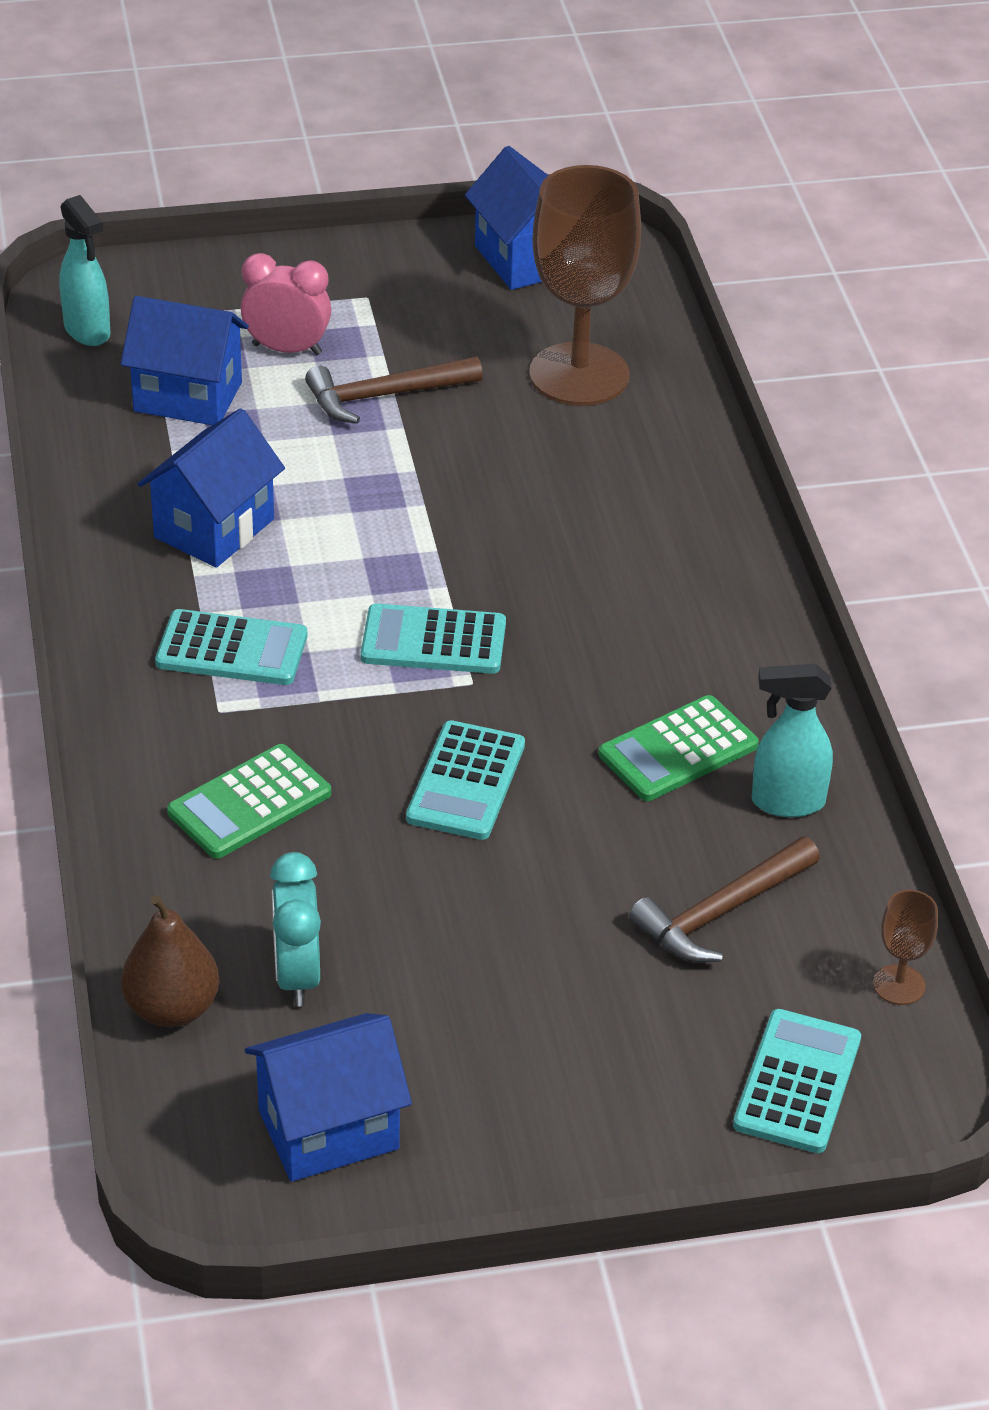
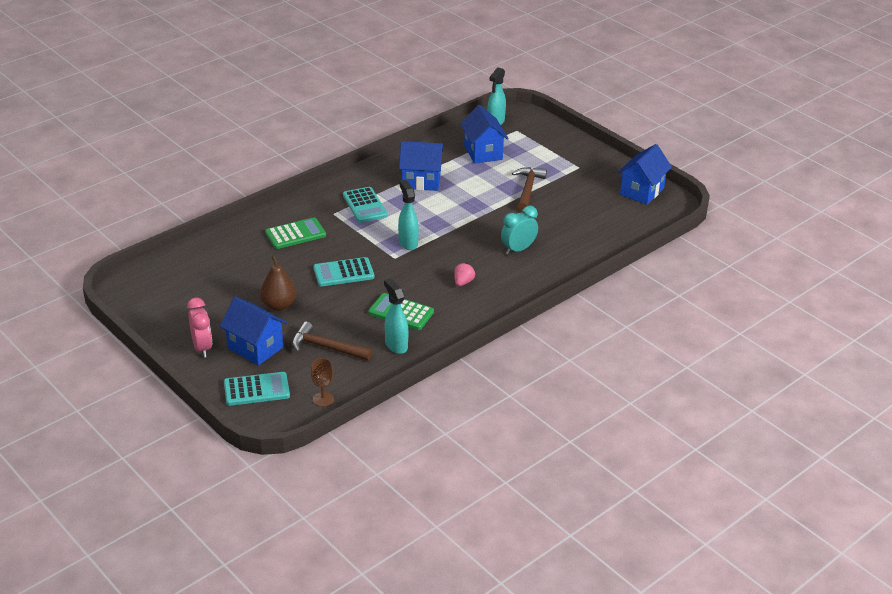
camera: 60 degrees right, 5 degrees down
(172, 1008) = (193, 252): brown pear -> brown pear (279, 305)
(249, 803) = (295, 234): green calculator -> green calculator turned 135 degrees clockwise
(287, 349) = (530, 162): pink clock -> pink clock (202, 347)
(297, 975) = (225, 270): turquoise clock -> turquoise clock (518, 249)
(328, 1129) = (164, 299): blue house -> blue house (255, 348)
(385, 396) = (527, 189): brown hammer -> brown hammer turned 60 degrees clockwise
(433, 641) = (408, 243): turquoise calculator -> turquoise spray bottle
(579, 375) = (587, 225): brown goblet -> none
(640, 619) = (463, 282): none -> pink strawberry

